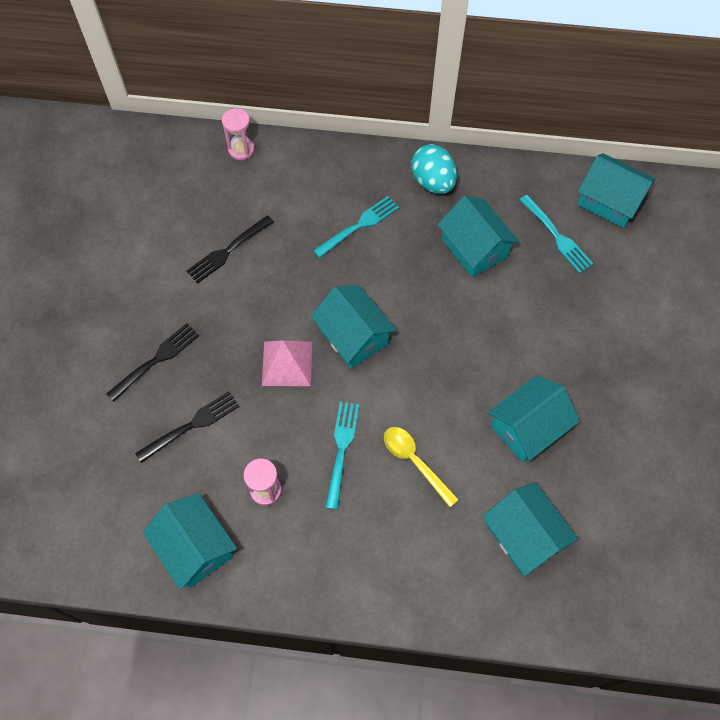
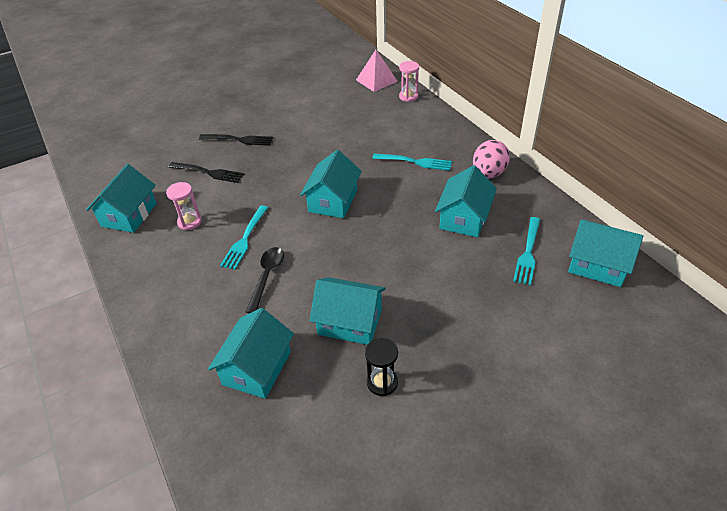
camera: 55 degrees right, 20 degrees down
(228, 250) = (337, 126): black fork -> none
(287, 363) = (285, 185): pink pyramid -> pink pyramid (376, 80)
(341, 450) = (245, 239): turquoise fork -> turquoise fork turned 135 degrees clockwise
(414, 461) = (267, 276): yellow spoon -> black spoon
(432, 182) = (488, 174): turquoise egg -> pink egg
(609, 201) = (598, 265): turquoise house -> turquoise house turned 60 degrees counterclockwise
(610, 446) = (382, 382): none -> black hourglass

